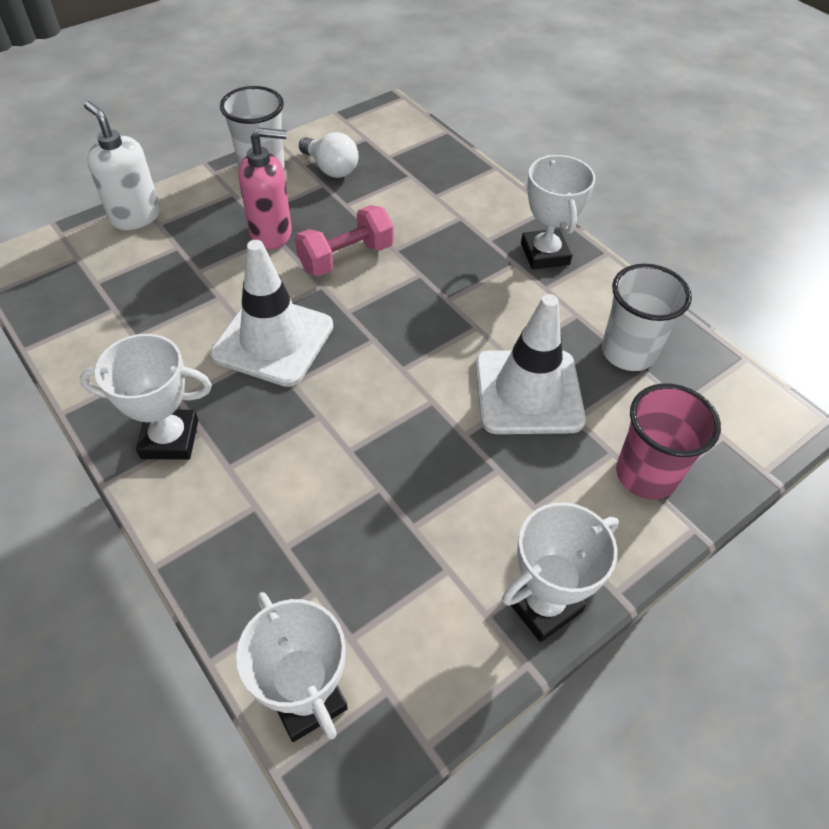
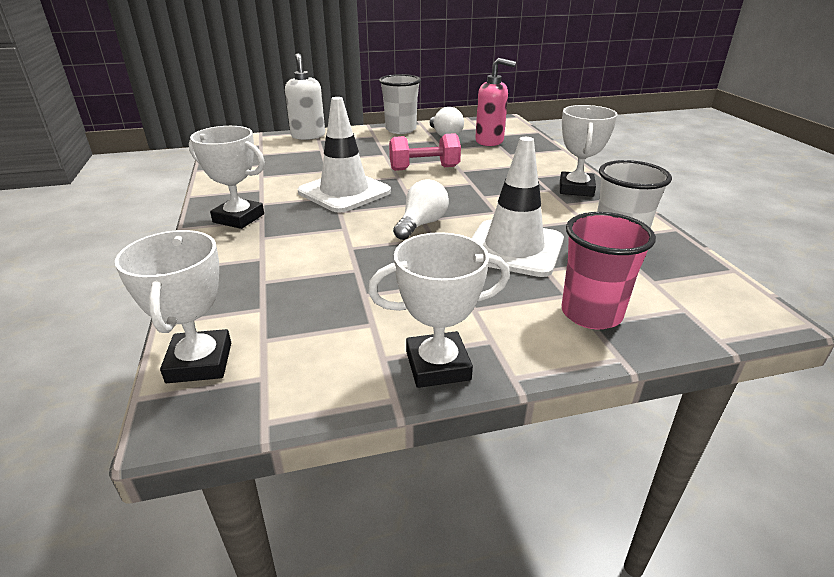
camera: 25 degrees right, 20 degrees down
(271, 233) = (384, 152): pink soap dispenser -> pink soap dispenser (489, 141)
(406, 379) = (421, 224): none -> white light bulb

